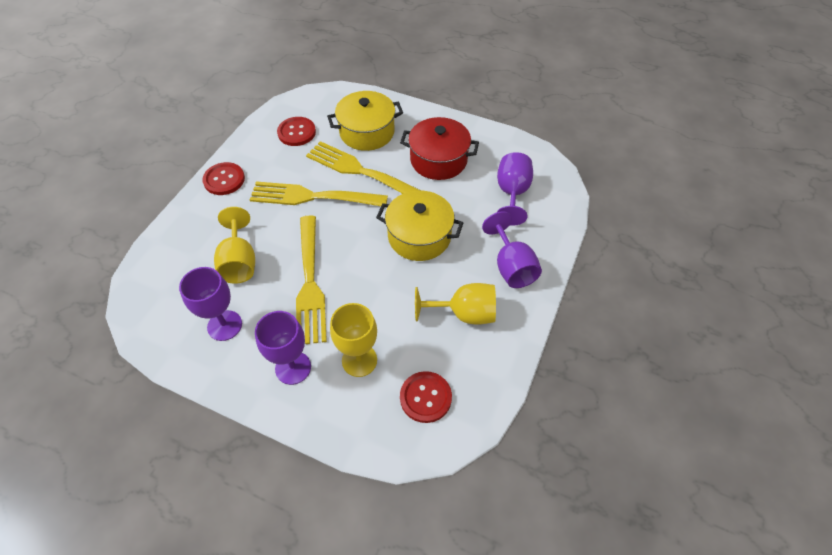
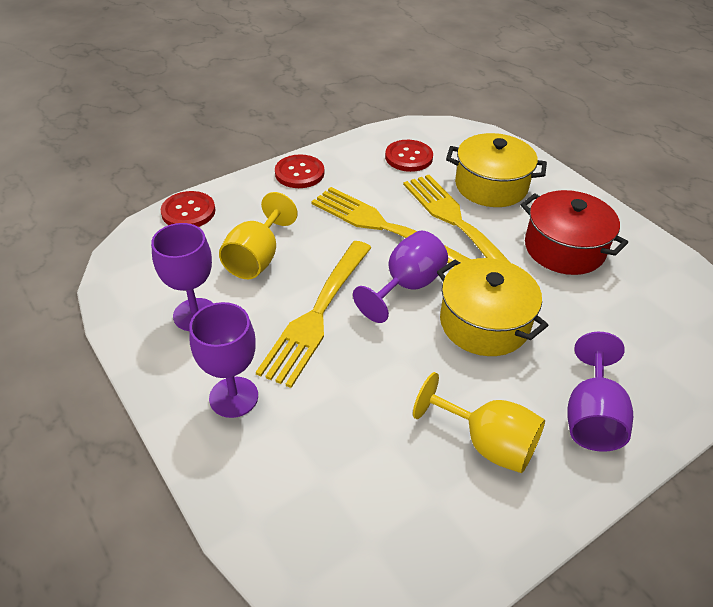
camera: 30 degrees right, 10 degrees down
(359, 360) = (315, 429): yellow goblet -> none
(425, 397) = (367, 521): red button -> red button (188, 212)
(512, 193) = (646, 327): purple goblet -> purple goblet (407, 286)

